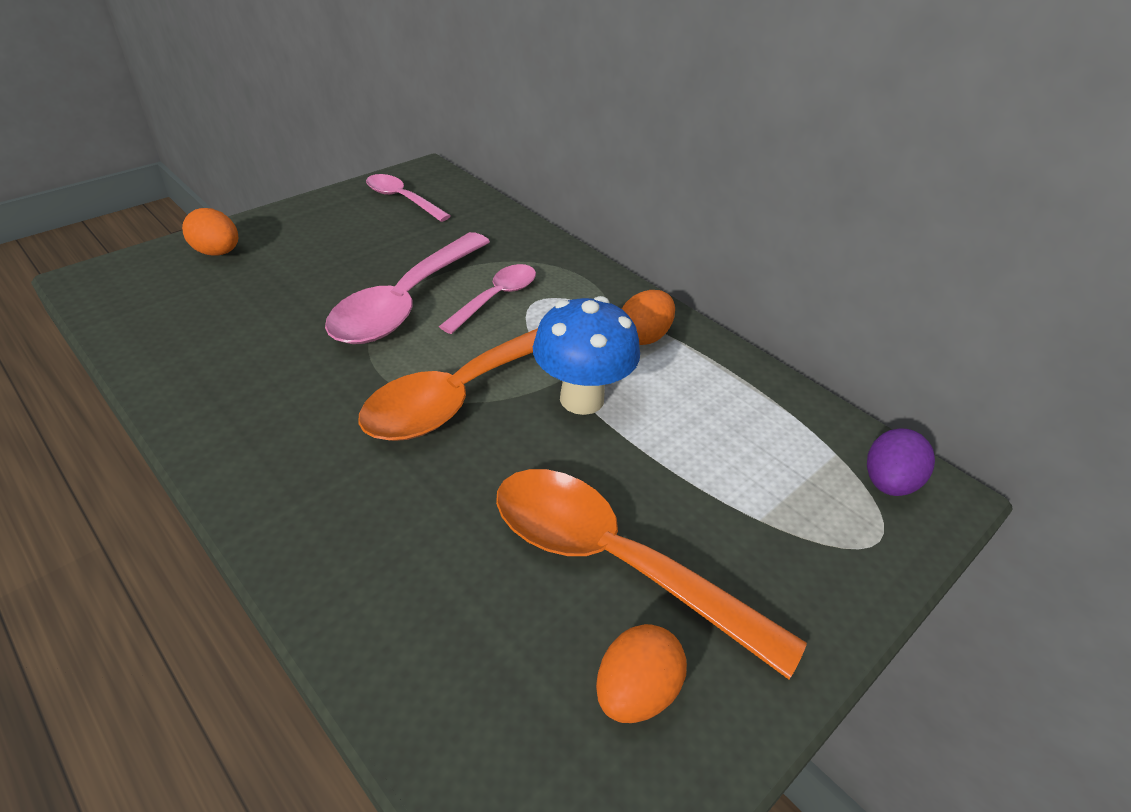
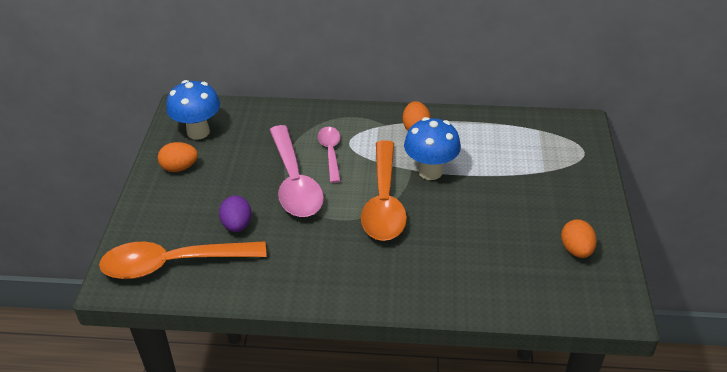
camera: 40 degrees left, 0 degrees up
(217, 252) = (154, 223): orange egg -> orange egg (179, 168)
(402, 199) = (198, 132): pink spoon -> blue mushroom
(615, 562) = (521, 219): orange spoon -> orange spoon (172, 264)
(888, 483) = (565, 129): purple egg -> purple egg (237, 225)

